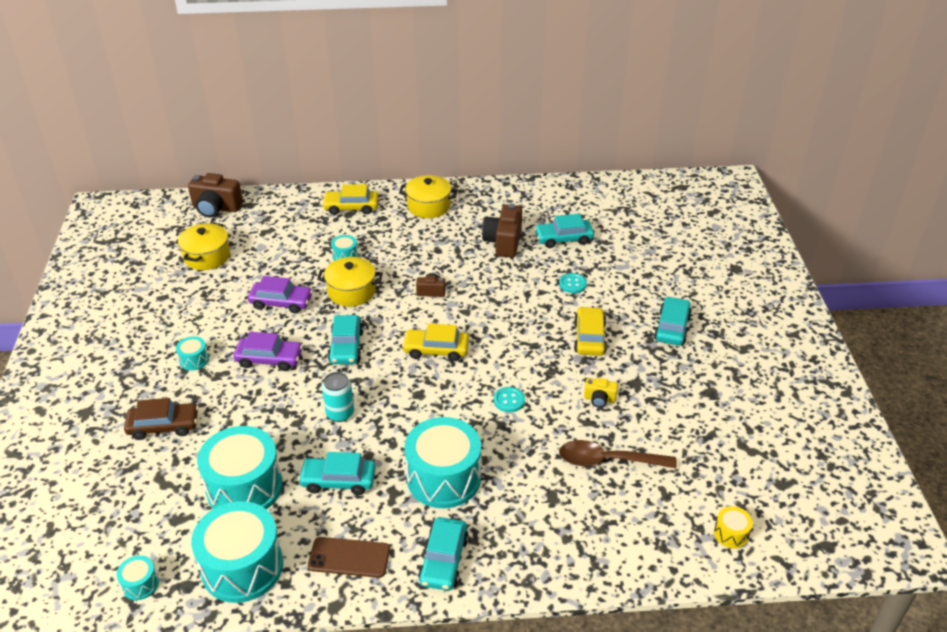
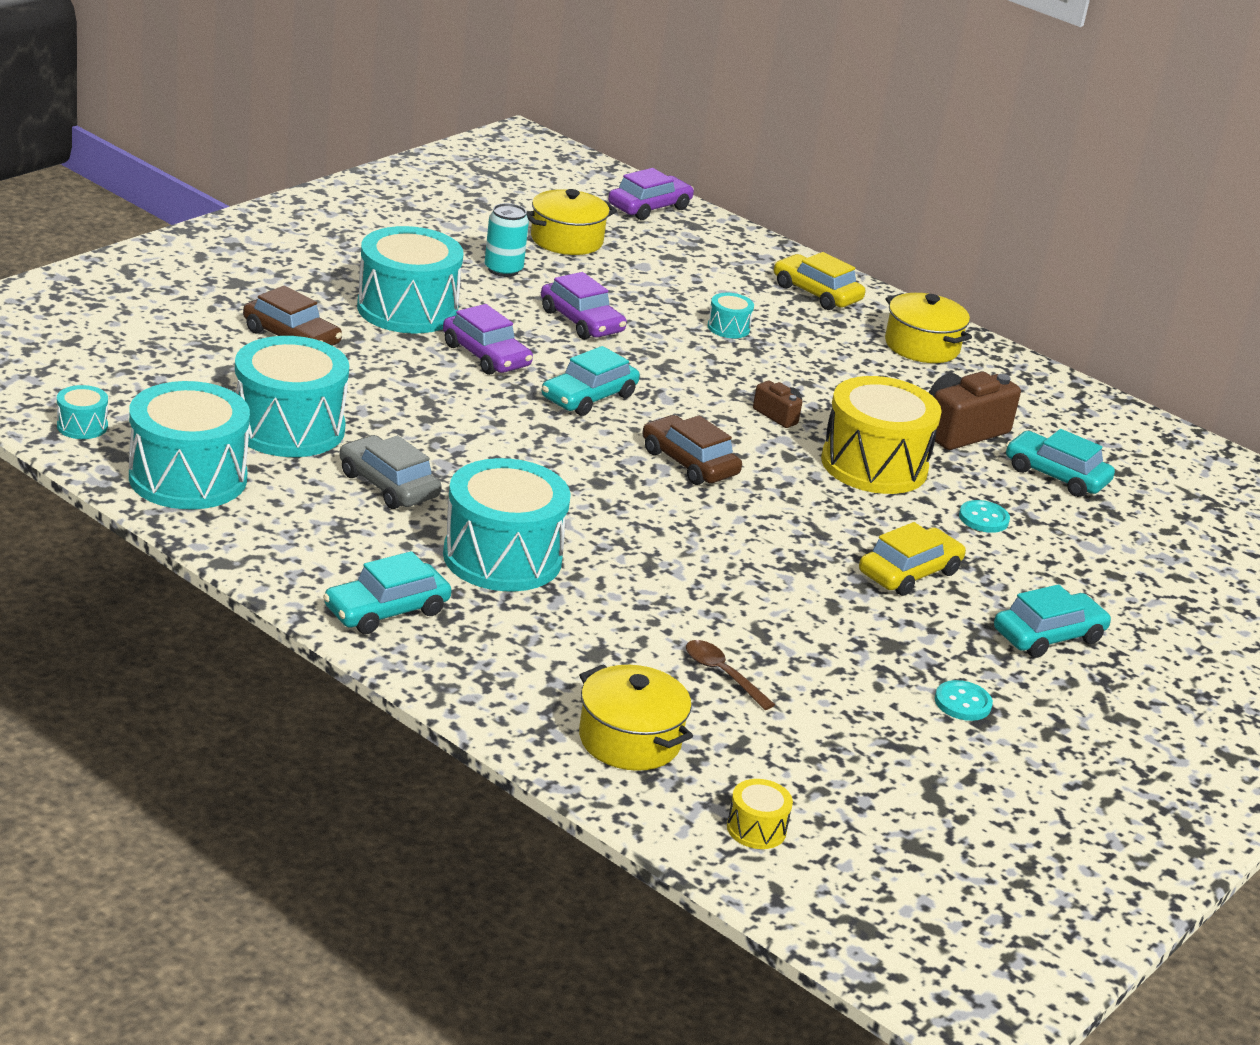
camera: 40 degrees right, 10 degrees down
(194, 360) = (407, 309): turquoise drum -> turquoise drum, size x2.29
(216, 208) = (649, 207): brown camera -> purple car
(338, 480) = (388, 485): turquoise car -> grey car
(340, 413) = (484, 440): turquoise can -> turquoise can (503, 269)
(349, 557) = (296, 542): brown phone -> none
(351, 291) = (679, 359): yellow pot -> yellow pot (629, 740)
(436, 350) = (689, 462): yellow car -> brown car
(500, 289) = (874, 465): none -> yellow drum
(509, 400) = (697, 554): turquoise button -> turquoise button (962, 703)
(599, 399) = (814, 625): yellow camera -> none
(608, 460) = (722, 674): brown spoon -> brown spoon, size x0.59

